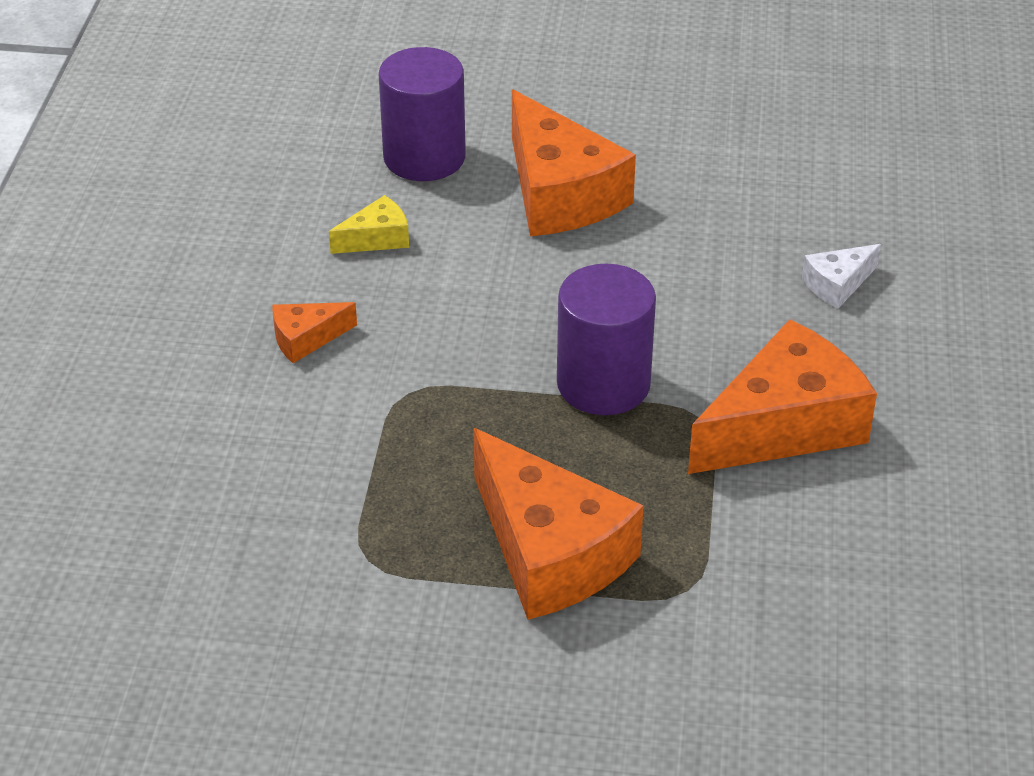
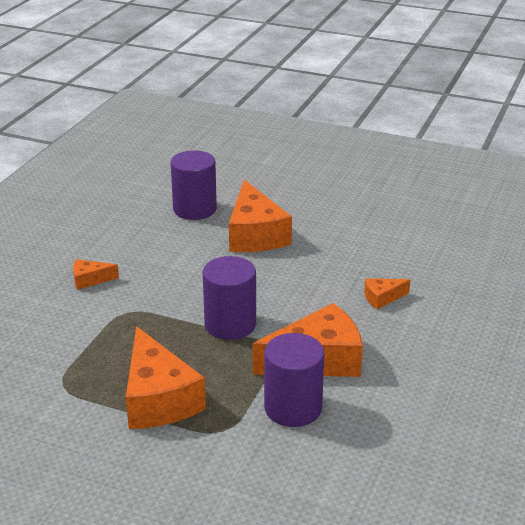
camera: 15 degrees right, 10 degrees down
(377, 238) = (150, 241): yellow cheese -> none
(785, 524) = (293, 408): none -> purple cylinder
(837, 285) = (382, 298): white cheese -> orange cheese

